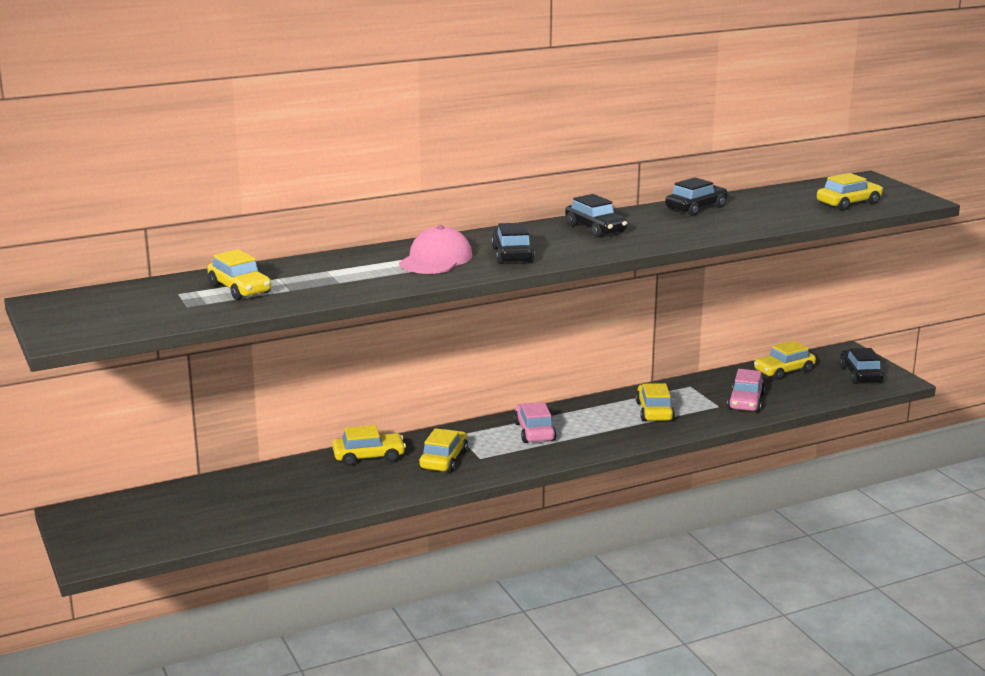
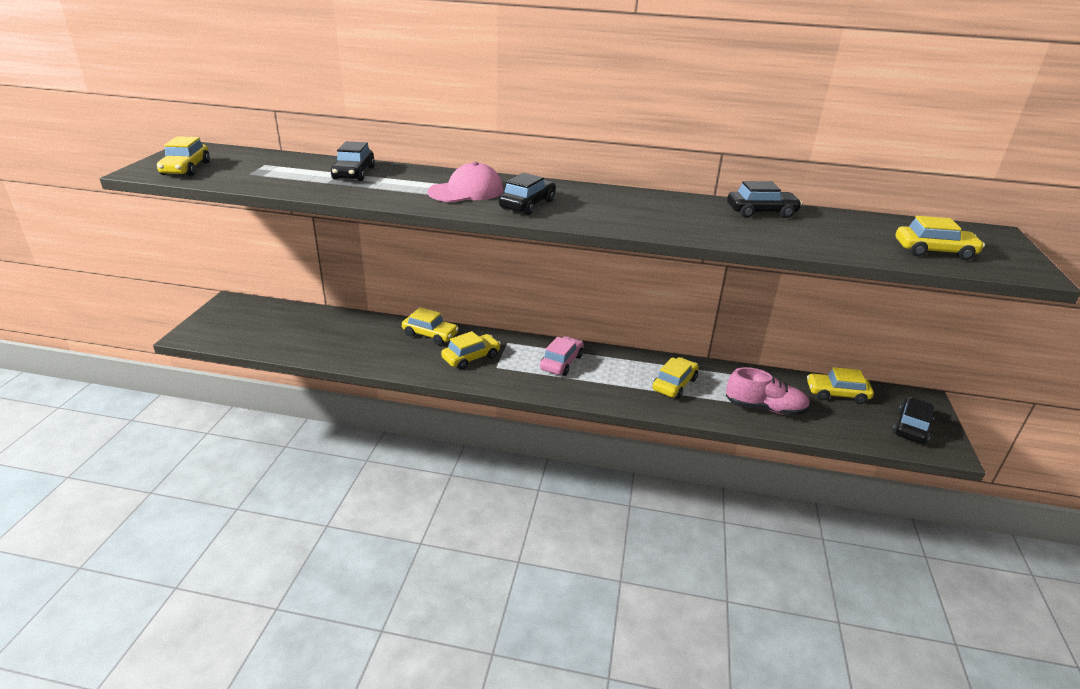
camera: 35 degrees right, 10 degrees up
(240, 289) = (303, 172): yellow car -> yellow car (186, 168)
(595, 229) = (637, 204): black car -> black car (354, 173)
(745, 402) = (765, 408): pink car -> pink shoe

